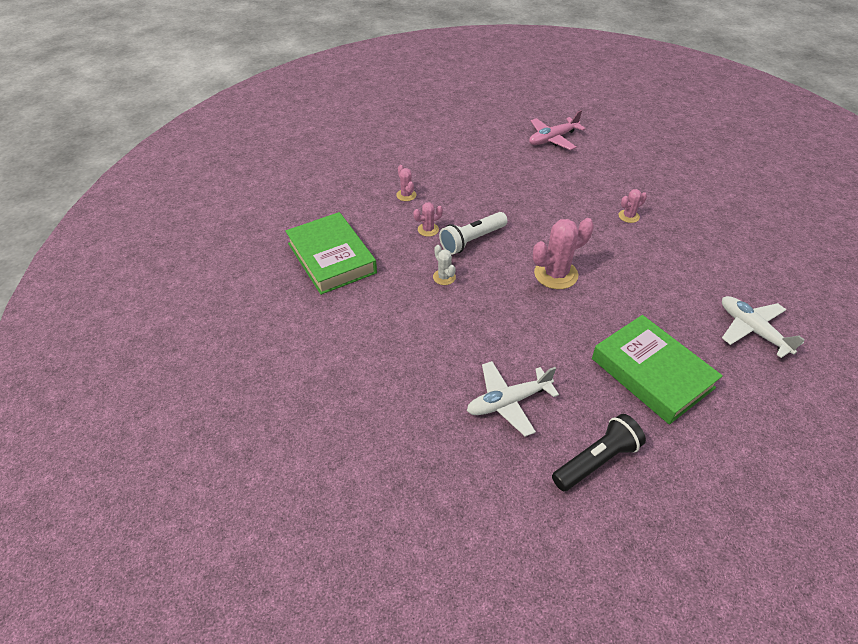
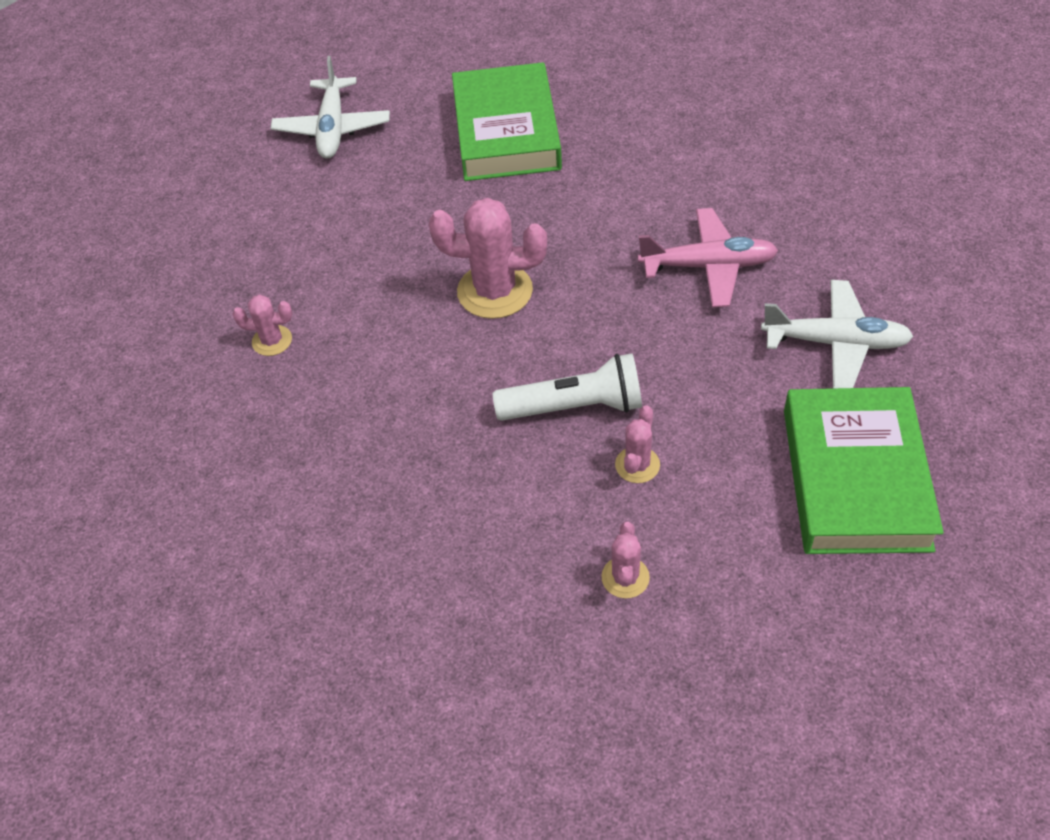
camera: 145 degrees left, 5 degrees up
(428, 230) = (637, 465): pink cactus -> pink cactus turned 75 degrees counterclockwise
(444, 277) = (673, 356): white cactus -> none
(508, 402) = (706, 163): white plane -> white plane (836, 343)
(552, 139) = (180, 601): pink plane -> pink plane (708, 266)
(597, 461) = (653, 84): black flashlight -> none

